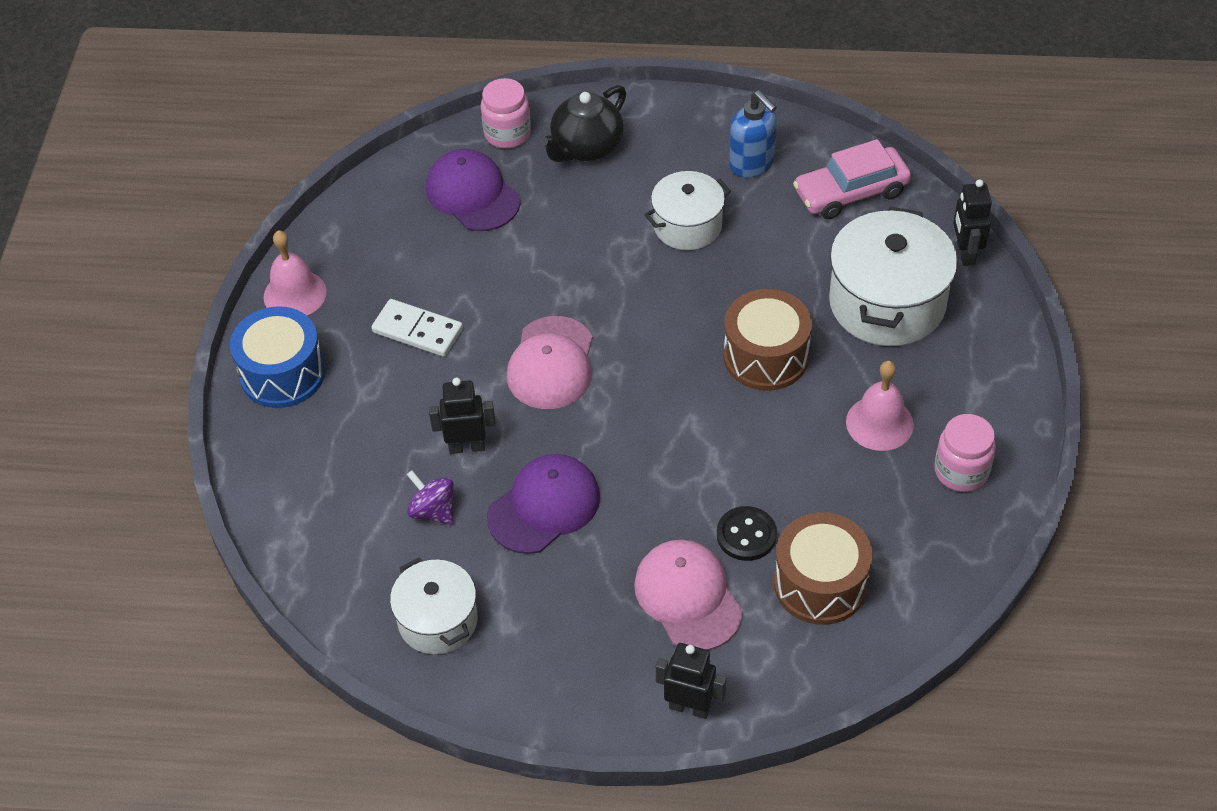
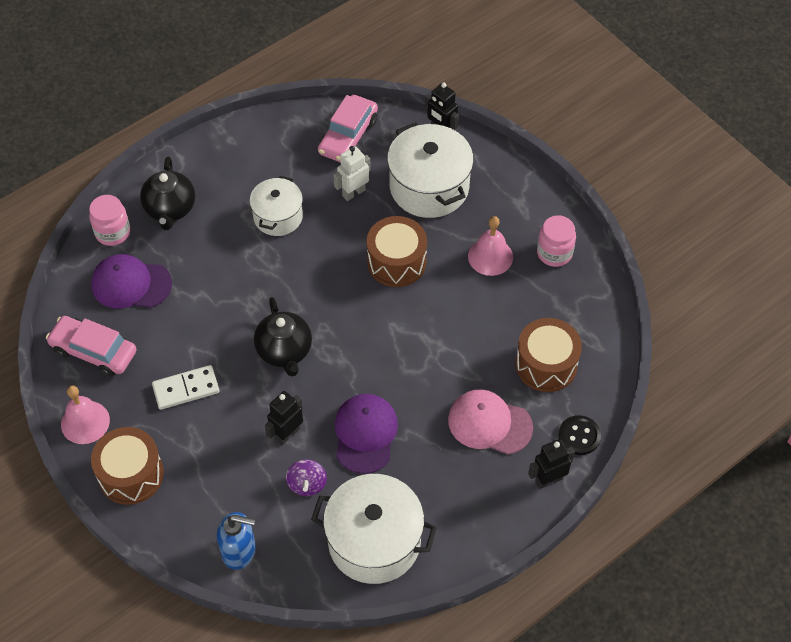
camera: 45 degrees left, 5 degrees up
(283, 373) = (131, 474): blue drum -> brown drum
(372, 234) = (94, 351): none -> pink car
(433, 511) = (307, 484): purple spinning top -> purple spinning top turned 90 degrees counterclockwise
(437, 620) = (374, 541): white pot -> white pot, size x1.63
(551, 363) = (284, 351): pink cap -> black teapot
(746, 535) = (485, 367): black button -> black button (579, 436)
(752, 164) = (277, 155): blue soap dispenser -> blue soap dispenser (239, 551)
(794, 254) = (353, 192): none -> white robot

